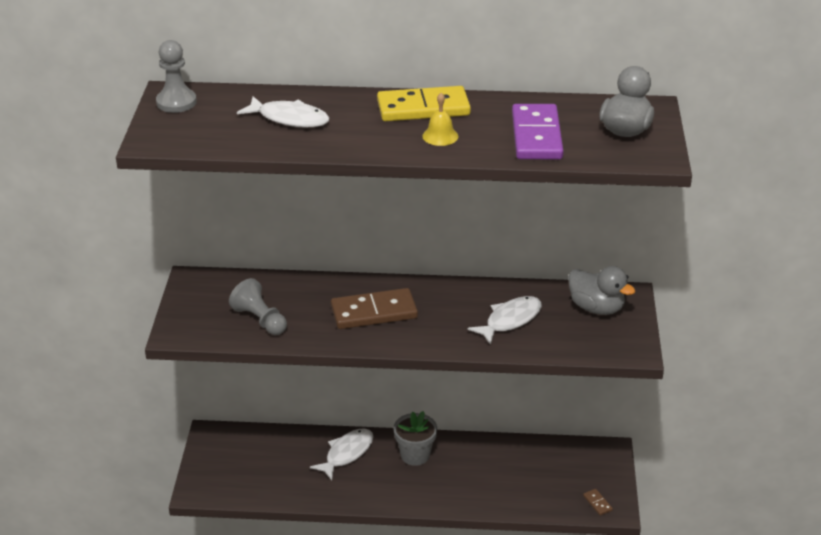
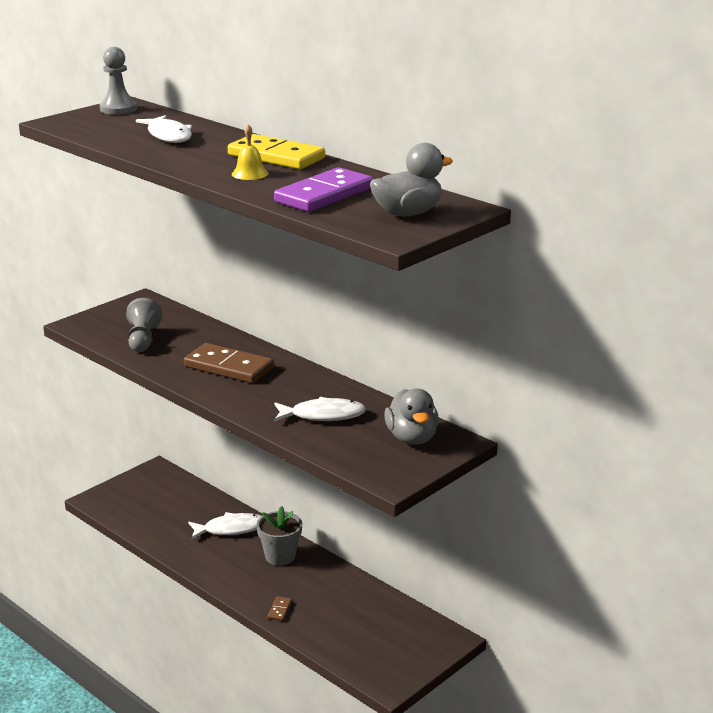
camera: 40 degrees right, 10 degrees down
(597, 503) = (379, 670): brown domino -> brown domino (279, 610)

